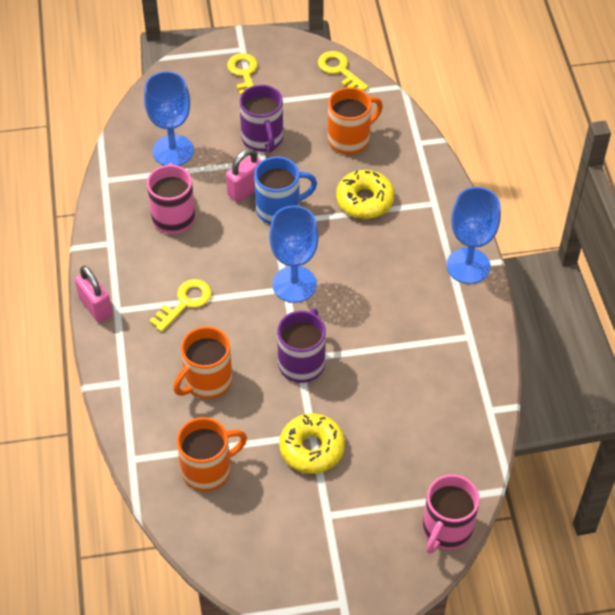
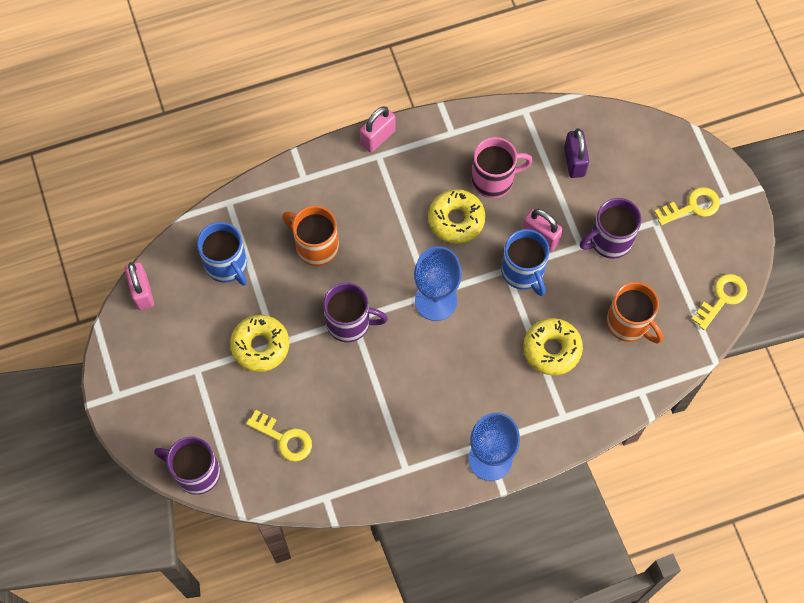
camera: 80 degrees right, 15 degrees up
(173, 151) = (574, 161): blue goblet -> purple padlock
(185, 302) = (397, 210): yellow key -> yellow key (284, 439)
(208, 469) = (227, 264): orange mug -> blue mug
(209, 254) = (456, 219): none -> yellow donut
(221, 561) = (142, 292): none -> pink padlock
(446, 529) = (195, 472): pink mug -> purple mug

